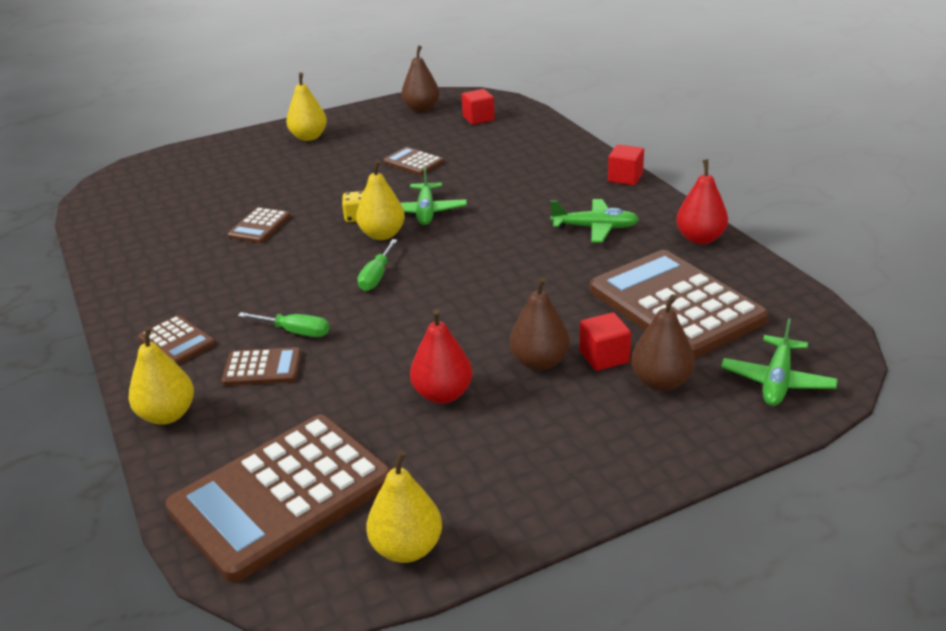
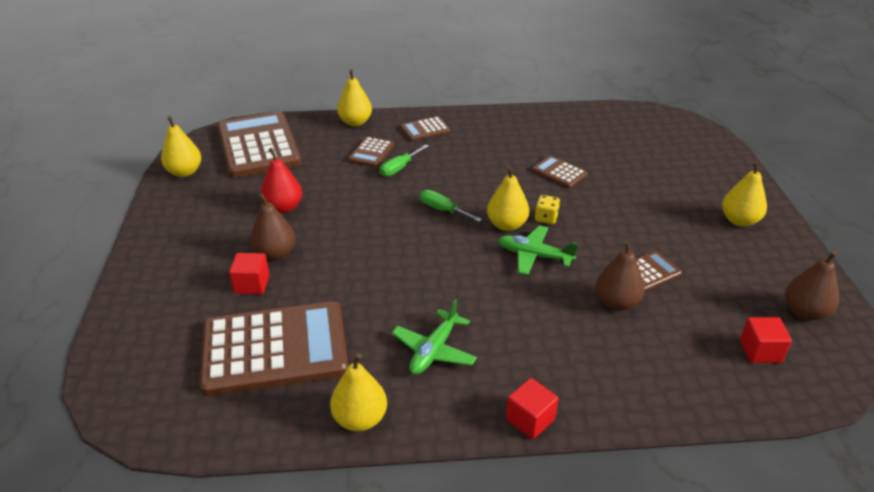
camera: 110 degrees right, 5 degrees up
(661, 382) = (200, 300): brown pear -> brown pear (616, 302)
(700, 238) = (360, 419): red pear -> yellow pear
(777, 381) = (139, 360): green plane -> none

